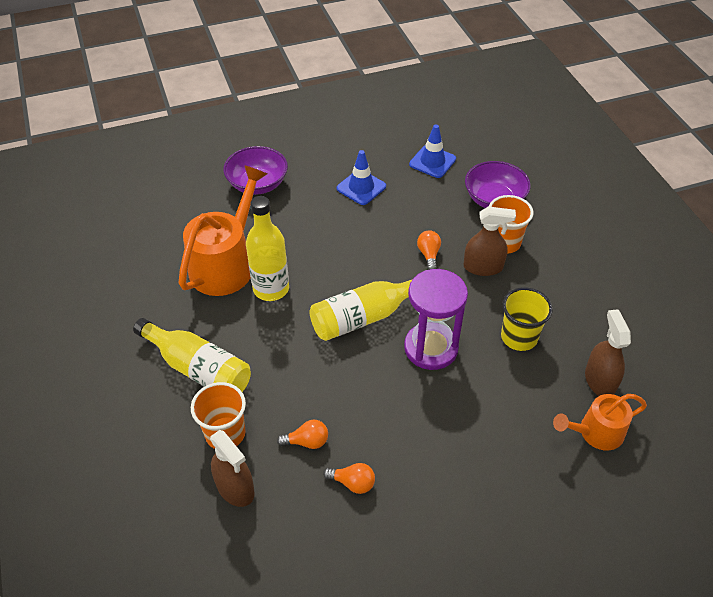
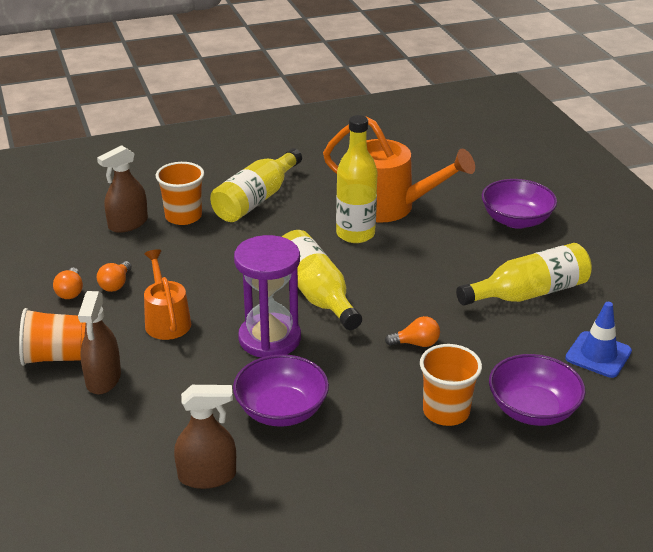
camera: 90 degrees right, 15 degrees down
(307, 441) = (166, 259): orange light bulb -> orange light bulb (70, 292)
(361, 187) = (528, 293): blue traffic cone -> yellow bottle
(473, 519) = (56, 356): none -> orange cup
(483, 267) = (398, 388): brown spray bottle -> brown spray bottle (103, 379)
(519, 337) = (281, 410): yellow cup -> purple bowl
(595, 433) = (133, 460): orange watering can -> orange watering can (166, 320)

